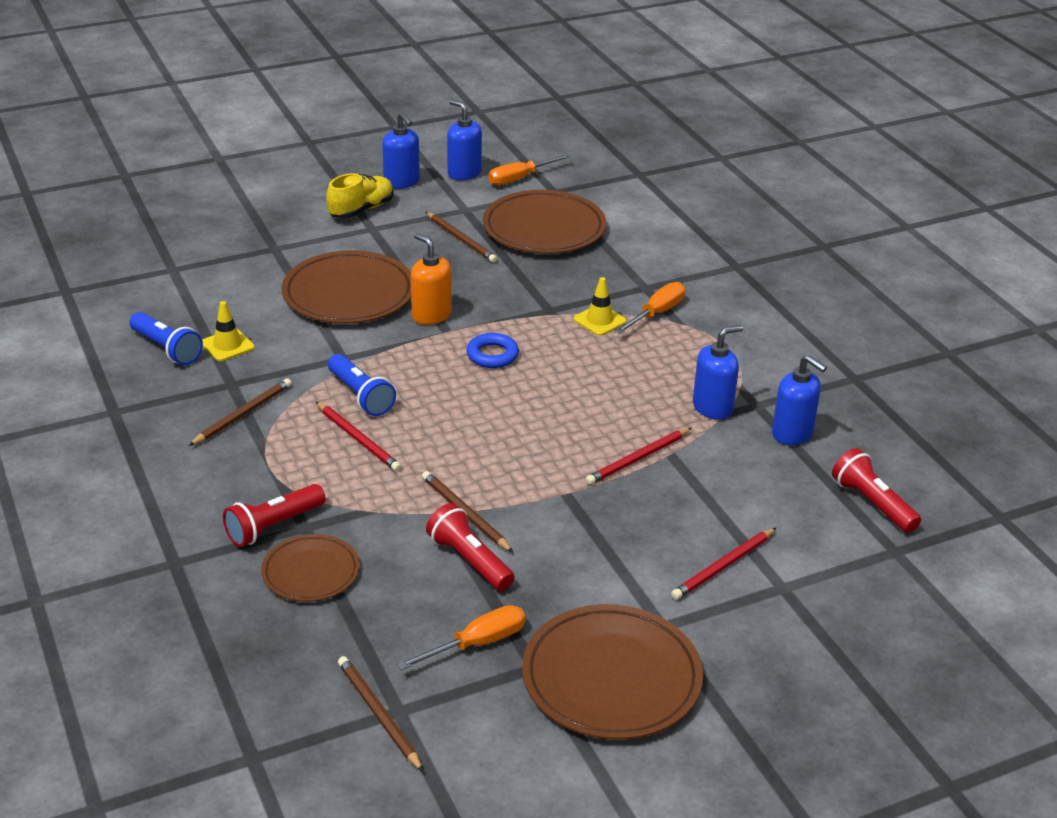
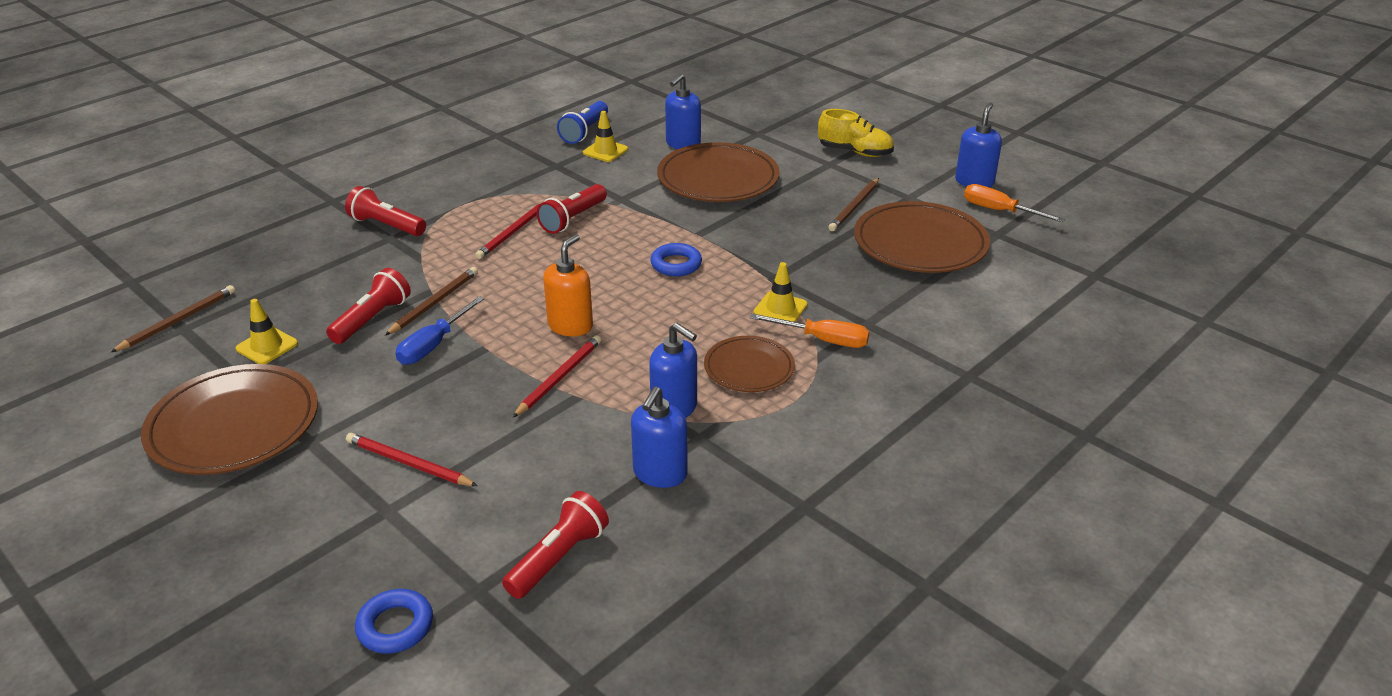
camera: 70 degrees right, 0 degrees up
(242, 414) = (519, 179): brown pencil -> none
(311, 572) = (337, 253): brown plate -> brown plate (749, 368)
(361, 396) = (573, 219): blue flashlight -> red flashlight
(402, 182) = (922, 158): blue soap dispenser -> blue soap dispenser (683, 144)
(431, 315) = (716, 221): orange soap dispenser -> orange soap dispenser (570, 326)
(477, 643) = (267, 346): orange screwdriver -> yellow traffic cone
(542, 525) = (434, 345): none -> blue screwdriver
(638, 459) = (559, 378): red pencil -> red pencil turned 90 degrees clockwise
(923, 600) = (395, 626): none -> blue ring

